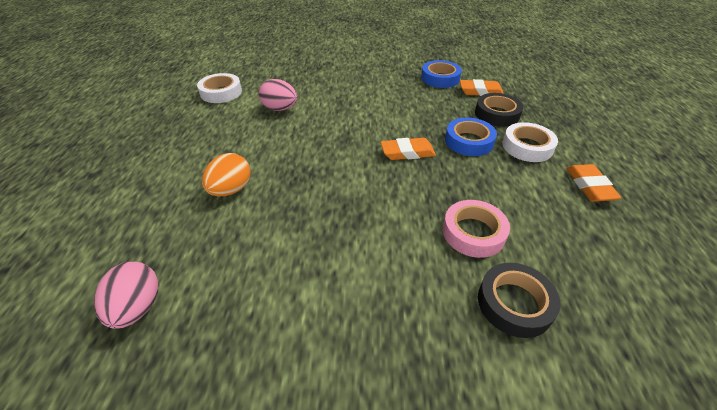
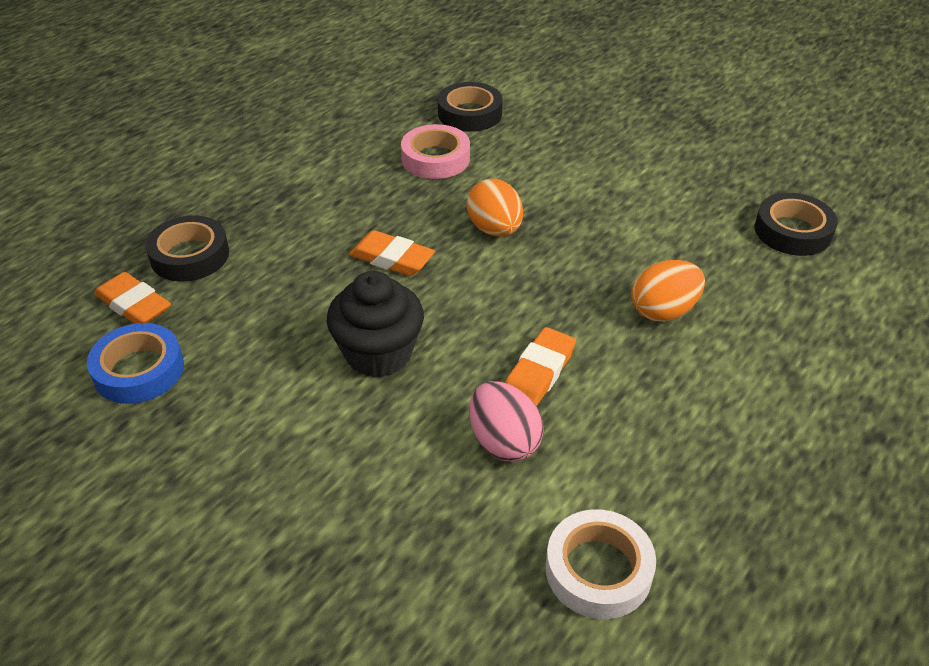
camera: 145 degrees left, 0 degrees up
(137, 308) = (792, 231): pink egg -> black tape
(361, 115) = (378, 353): none -> black cupcake
(372, 195) = (495, 229): none -> orange egg
(469, 141) = (295, 237): blue tape -> none
(527, 147) = (242, 199): white tape -> none
(589, 186) = (263, 142): orange eraser -> orange eraser (538, 373)

